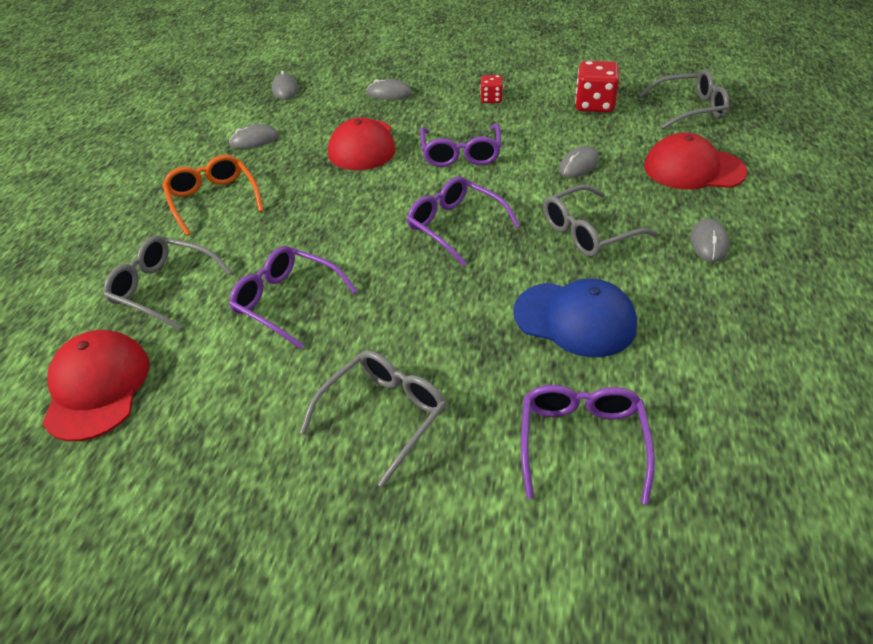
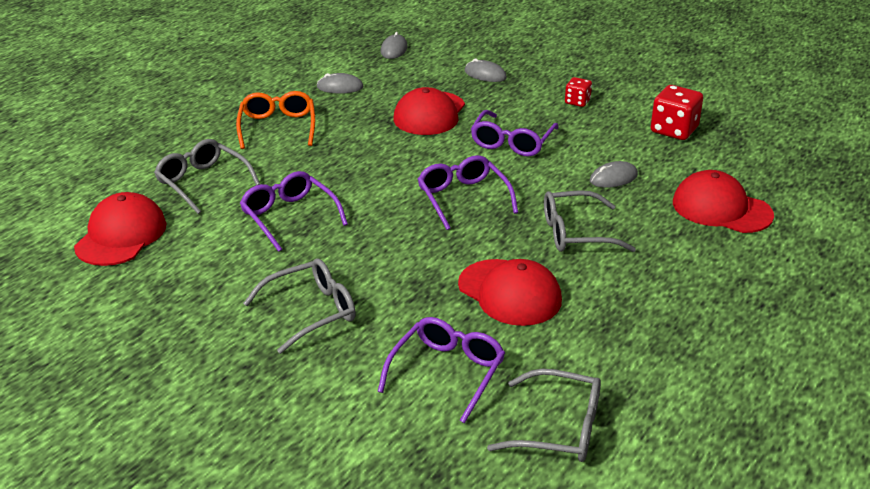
camera: 20 degrees right, 10 degrees down
(575, 319) = (509, 293): blue cap -> red cap
(690, 109) = (768, 156): grey glasses -> grey glasses (559, 428)
(708, 243) = (679, 270): grey mouse -> none

